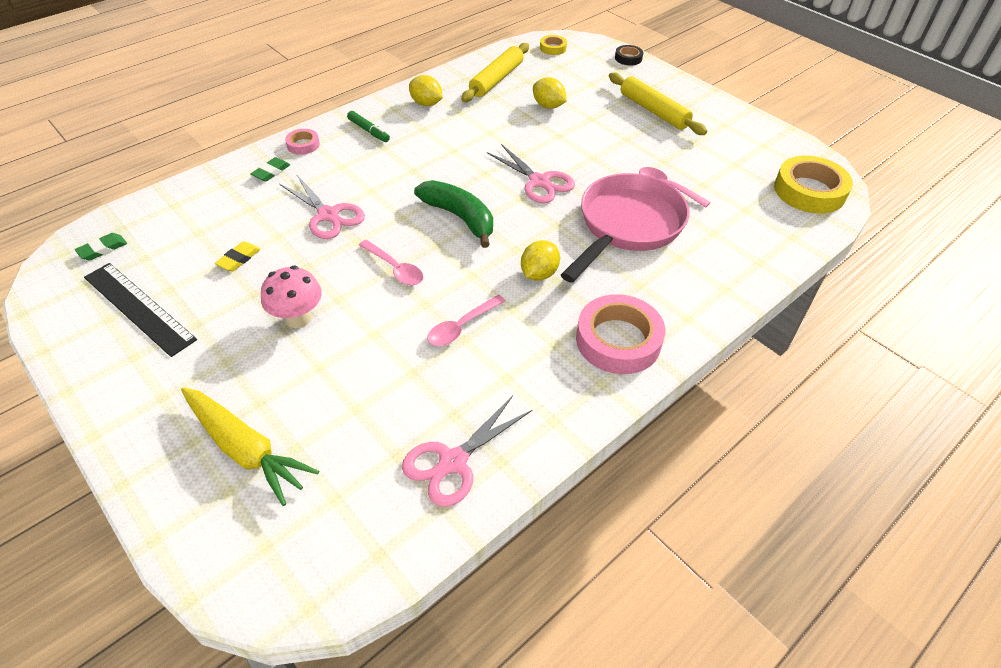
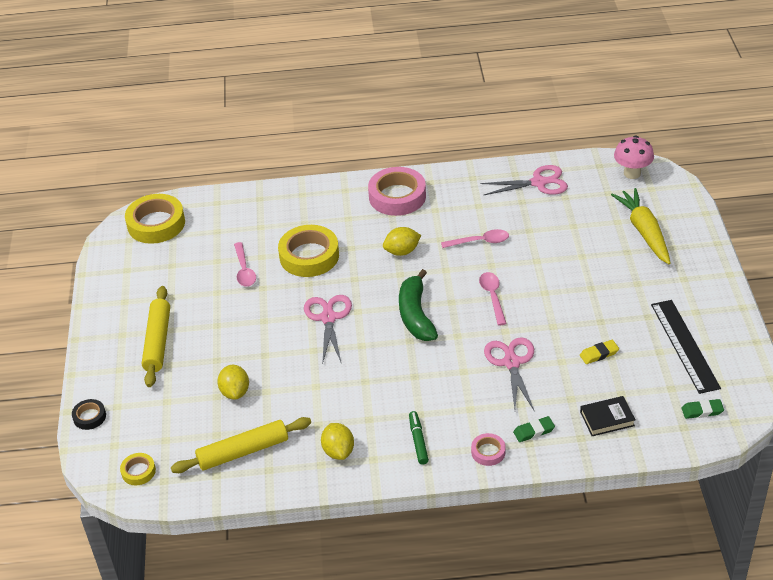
camera: 140 degrees left, 5 degrees down
(204, 206) = (607, 419): none -> black book
(298, 319) = (578, 290): pink mushroom -> pink mushroom (632, 173)
(627, 226) = (309, 256): pink pan -> yellow tape

